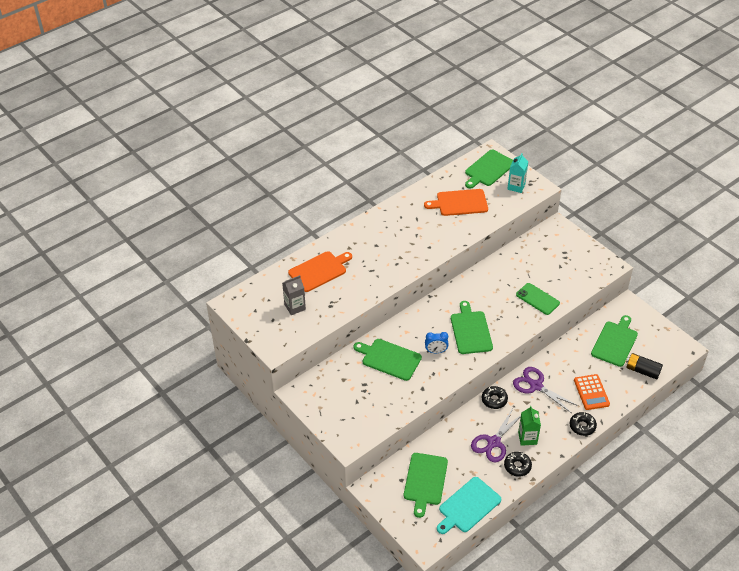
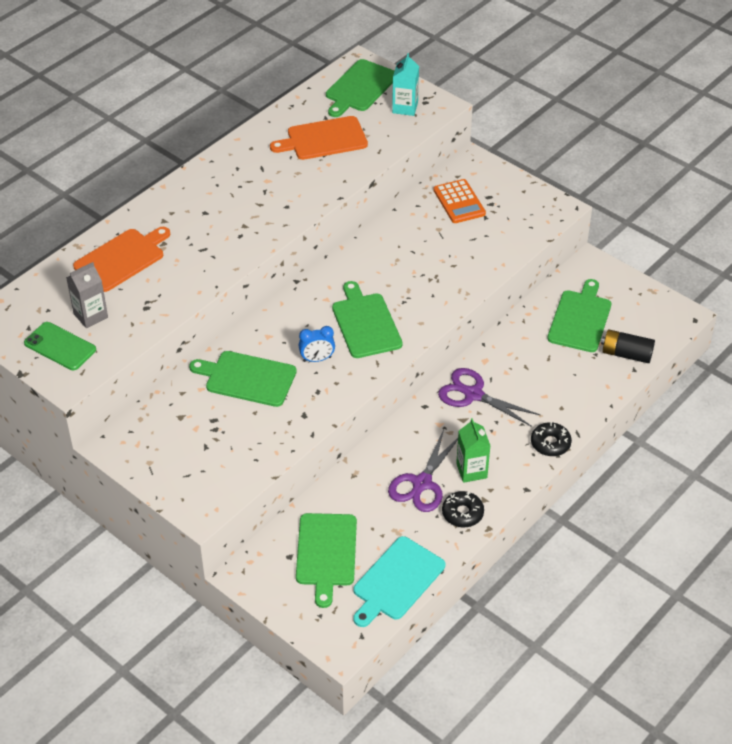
camera: 10 degrees left, 0 degrees up
(494, 400) = (414, 422): black donut -> none
(537, 299) = (459, 267): green phone -> green phone (60, 346)
(591, 392) = (556, 394): orange calculator -> orange calculator (459, 202)

